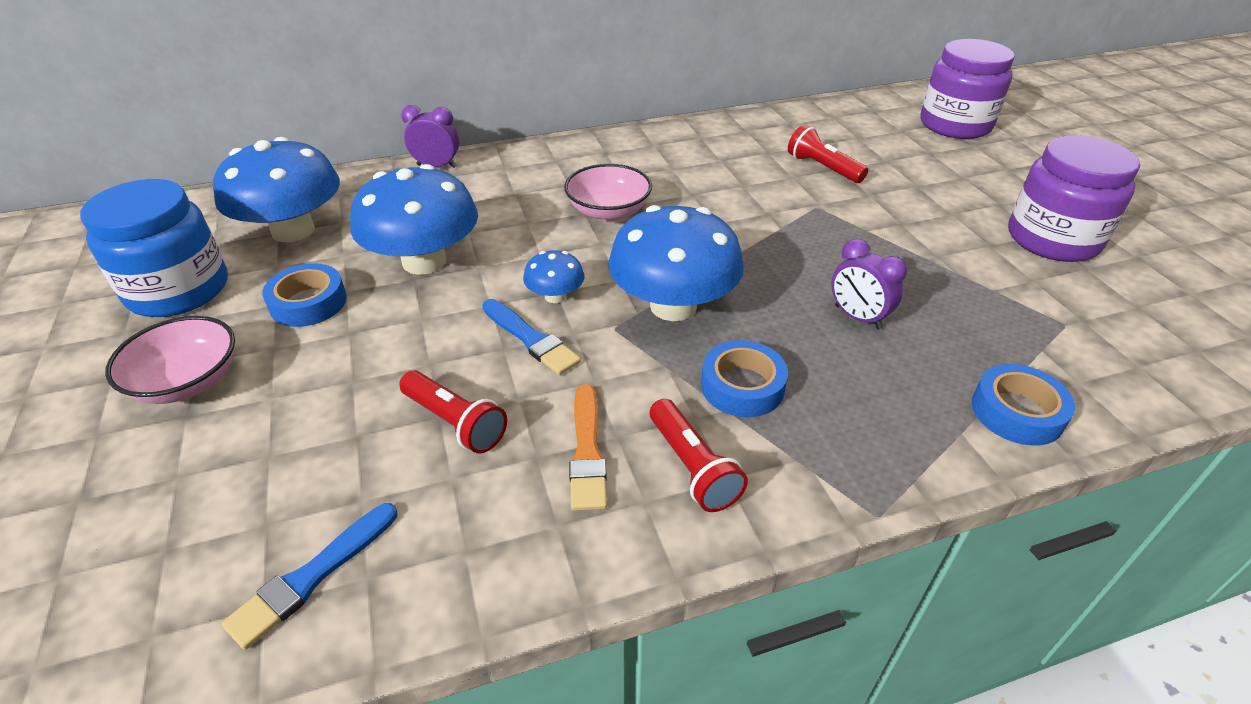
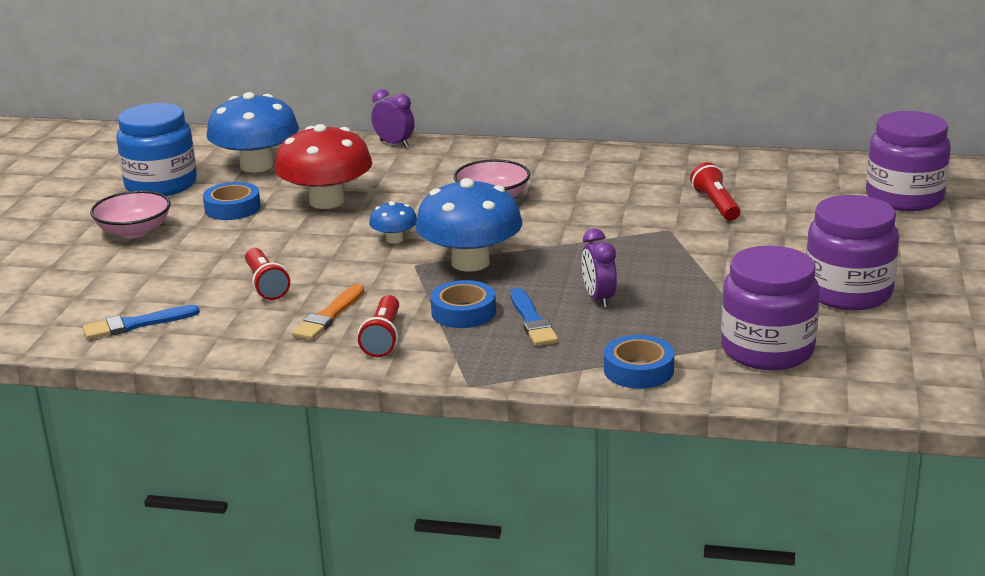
camera: 30 degrees right, 15 degrees down
(424, 261) = (326, 201): blue mushroom -> red mushroom
(530, 339) = (353, 257): blue brush -> blue brush (532, 320)
(1087, 336) = (767, 350): none -> purple jar

